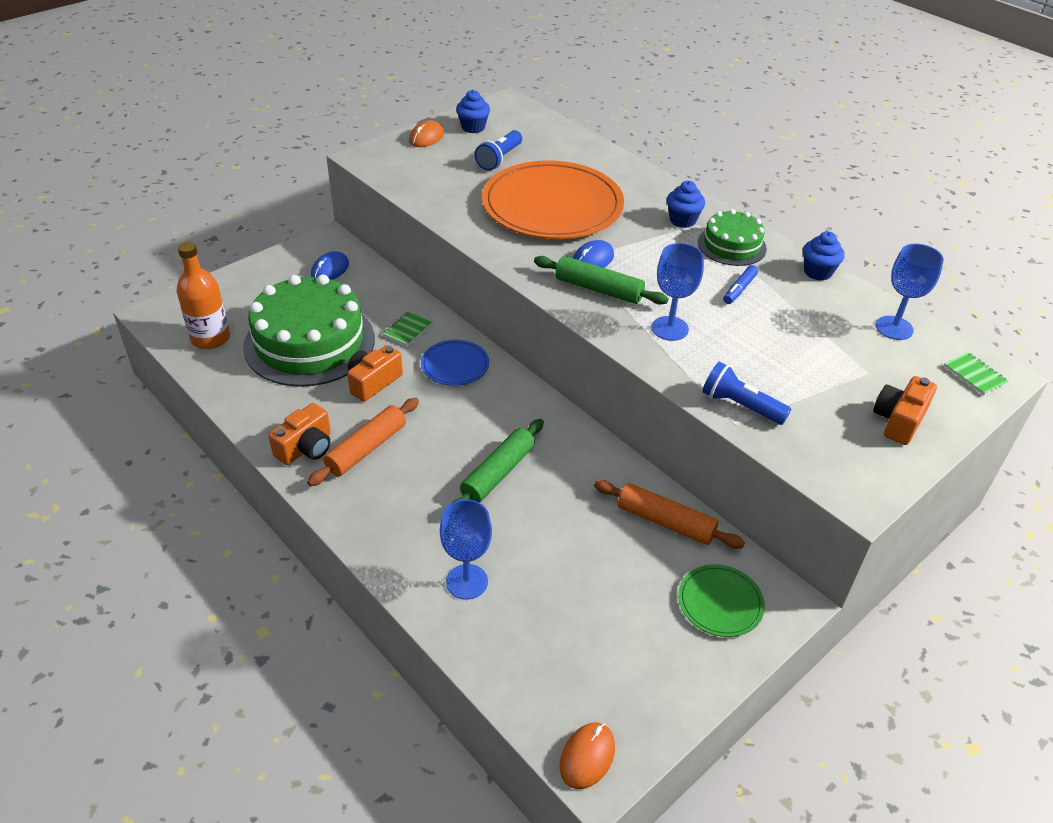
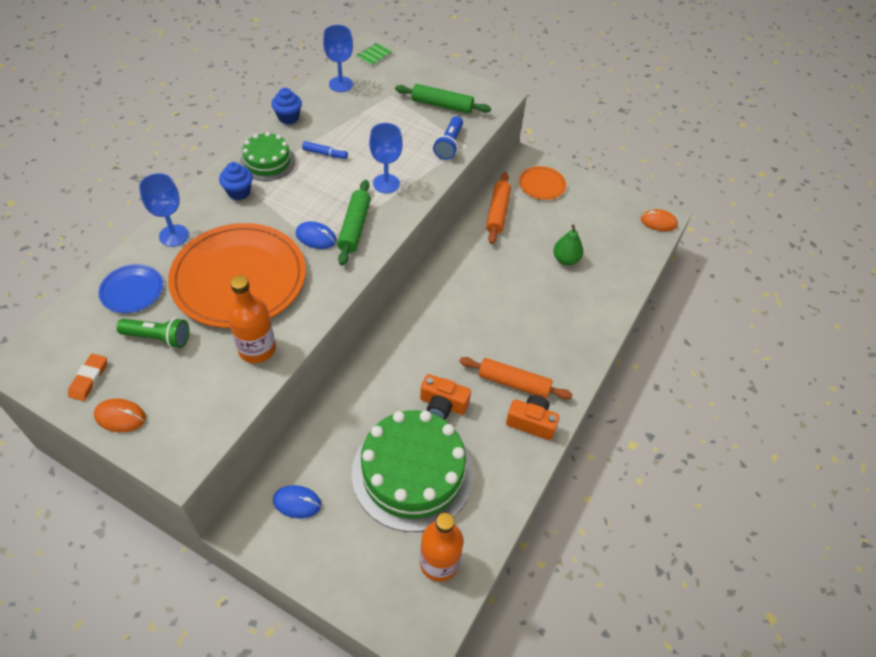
camera: 110 degrees left, 10 degrees up
(407, 330) = (368, 402): green notebook -> none
(455, 365) = (400, 355): blue plate -> blue plate (132, 290)
(457, 205) = (257, 349): none -> orange bottle
(467, 582) = (590, 293): blue goblet -> blue goblet (174, 235)
(473, 127) = (89, 379): blue cupcake -> orange eraser
(498, 473) = (499, 300): green rolling pin -> green rolling pin (442, 105)
(499, 159) = (158, 338): blue flashlight -> green flashlight
(544, 575) = (565, 259): none -> green pear
(720, 602) = (542, 185): green plate -> orange plate
(898, 420) = (429, 84): orange camera -> none

